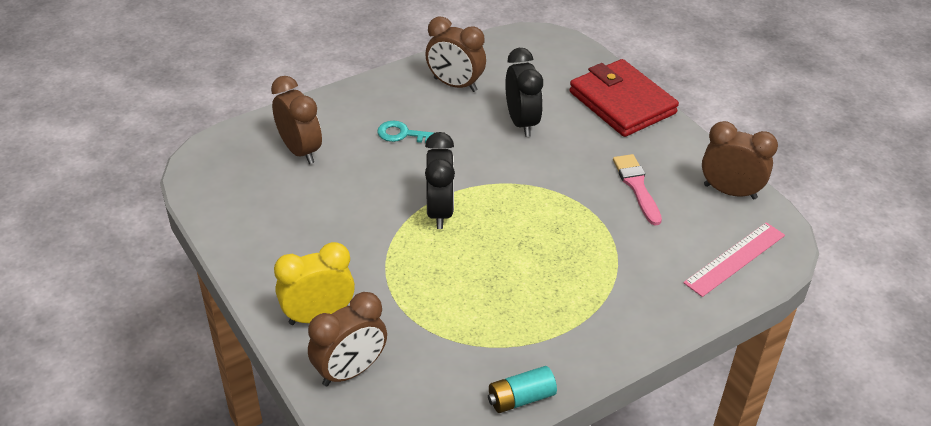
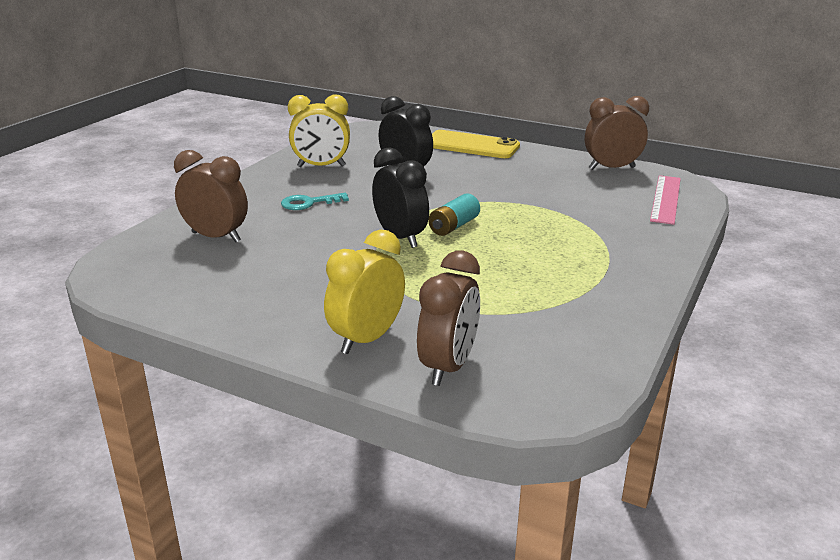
camera: 30 degrees left, 15 degrees down
(455, 85) = (321, 166): brown clock -> yellow clock
(521, 398) = (627, 328): turquoise battery -> turquoise battery (453, 226)
(622, 103) = (471, 145): red wallet -> yellow phone
(637, 186) = (542, 182): pink brush -> none

